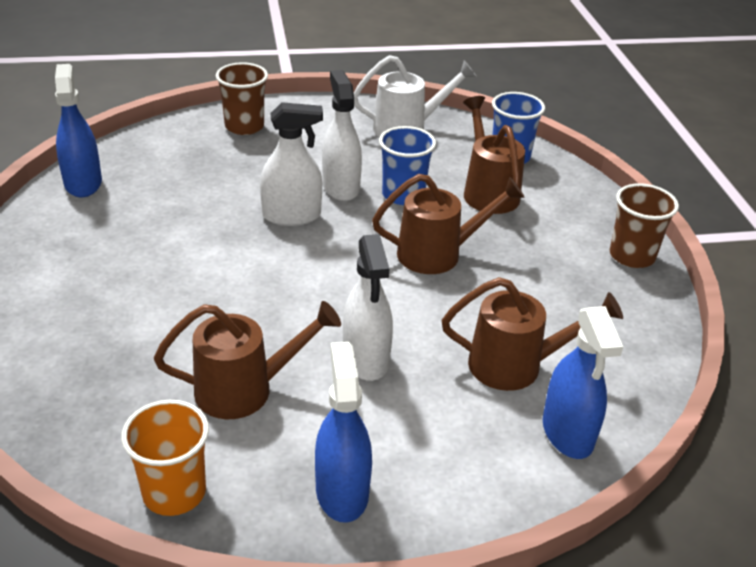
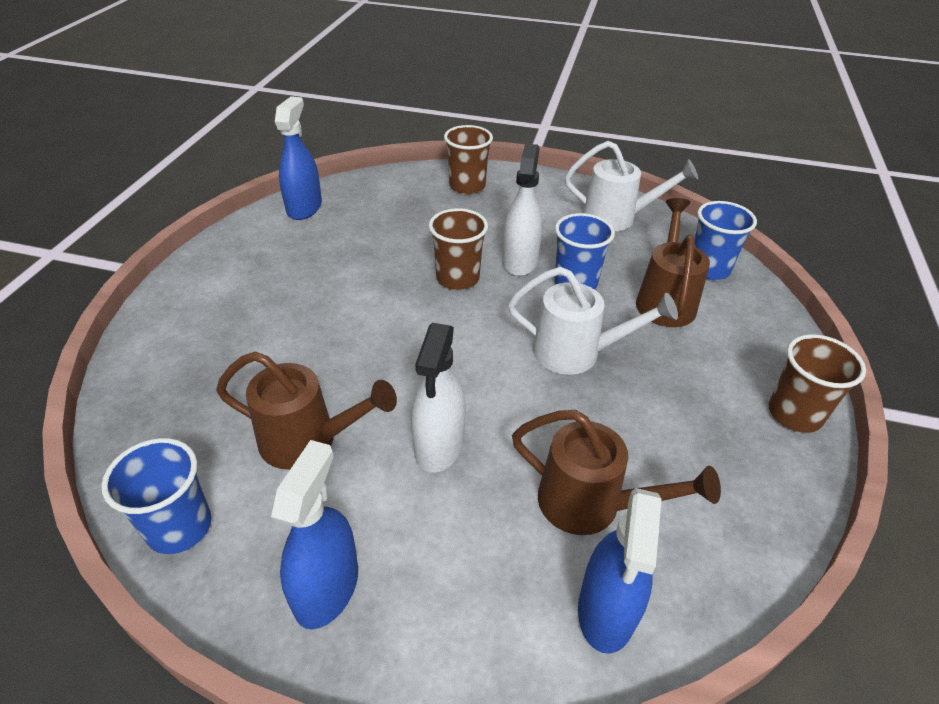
camera: 25 degrees right, 5 degrees up
(174, 492) = (179, 527): orange cup -> blue cup
(291, 216) = (457, 278): white spray bottle -> brown cup
(438, 254) = (576, 353): brown watering can -> white watering can

